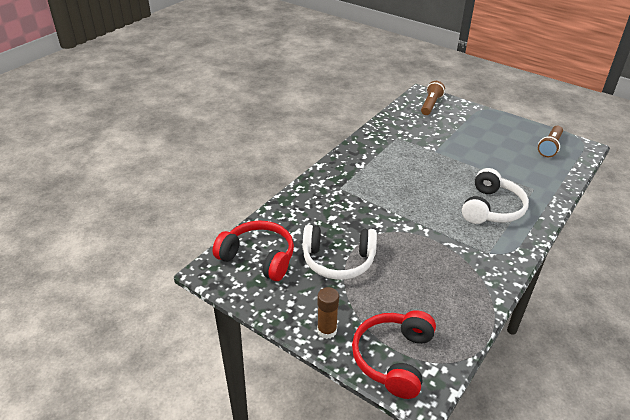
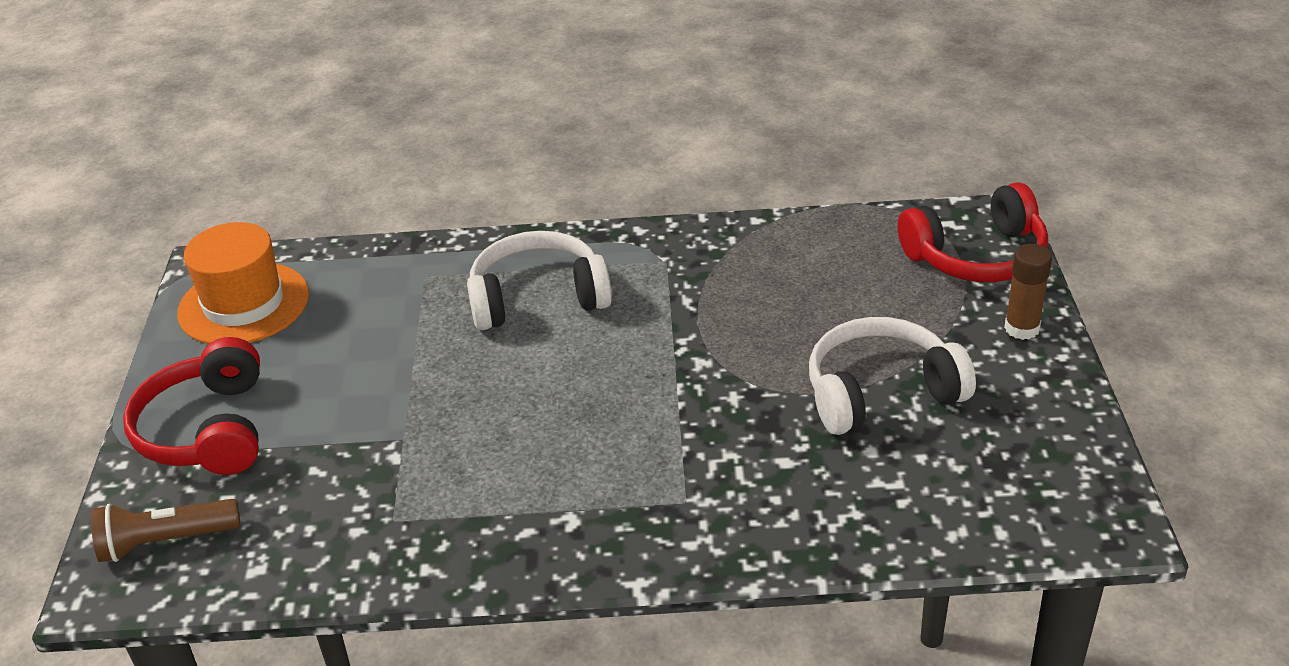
camera: 125 degrees left, 0 degrees up
(258, 257) = (1001, 486): red headphones -> red headphones (207, 430)
(338, 260) = (880, 392): white headphones -> white headphones turned 75 degrees counterclockwise
(549, 147) = (244, 304): brown flashlight -> orange hat

